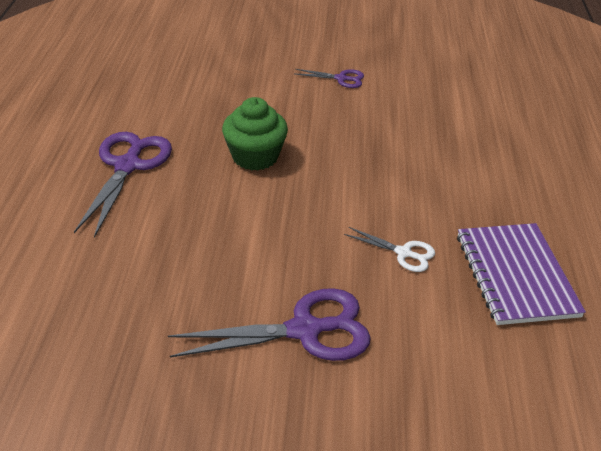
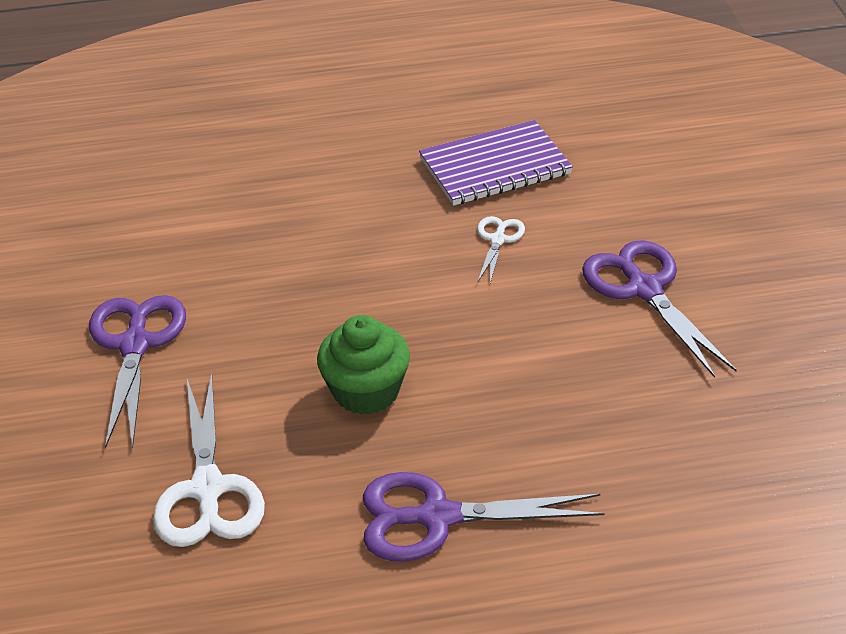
camera: 100 degrees left, 0 degrees up
(205, 90) = (207, 489): none -> white scissors
(341, 79) = (135, 345): purple scissors -> purple scissors, size x1.90

